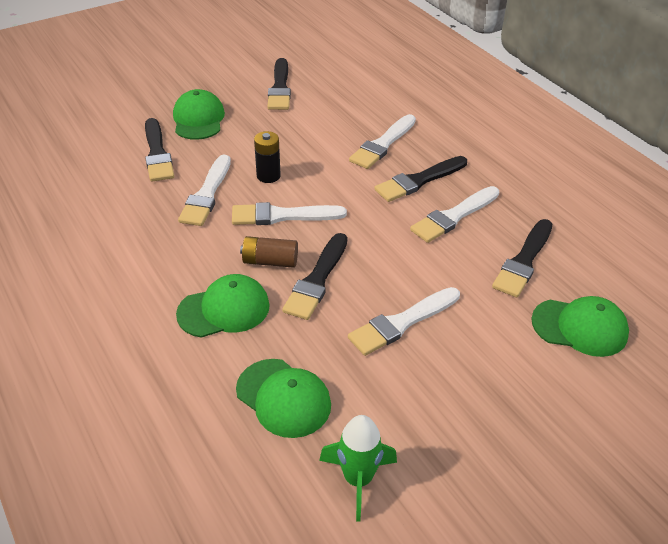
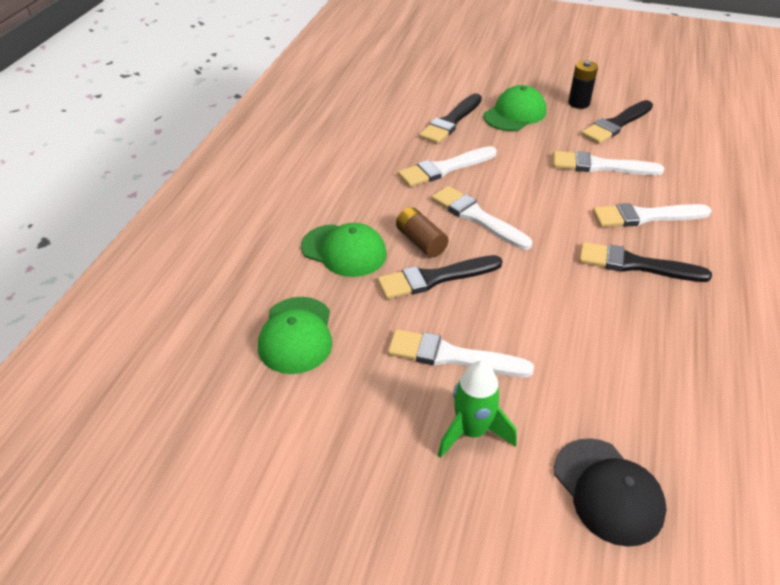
camera: 50 degrees right, 0 degrees up
(268, 176) = (509, 183): black battery -> black battery (579, 103)
(358, 479) = (261, 427): green rocket -> green rocket (472, 432)
(453, 216) = (625, 313): white brush -> white brush (600, 166)
(523, 261) = (638, 396): black brush -> none
(580, 327) = (608, 491): green cap -> black cap

